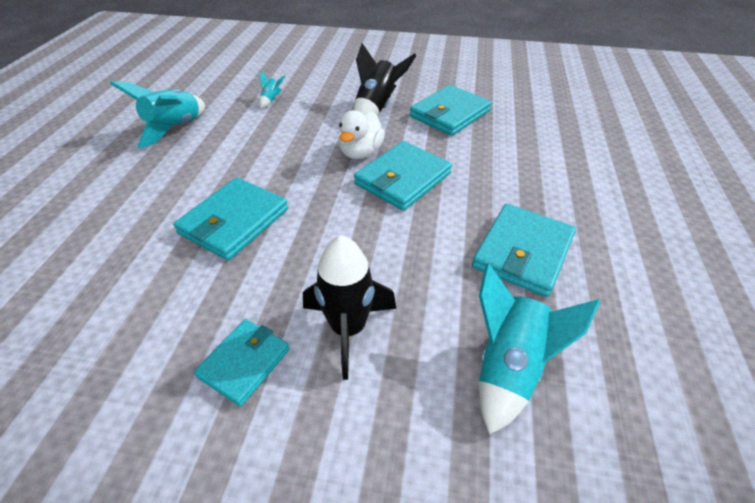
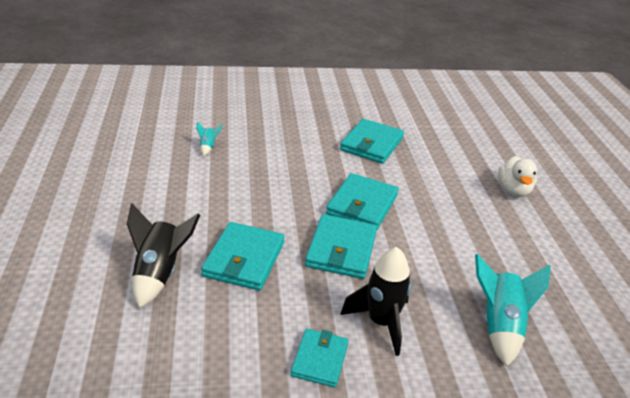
camera: 20 degrees left, 10 degrees down
(175, 129) = (133, 185): turquoise rocket -> none
(360, 152) = (316, 187): white duck -> white duck (513, 190)
(377, 108) = (308, 145): black rocket -> black rocket (159, 273)
(522, 252) = (476, 248): turquoise wallet -> turquoise wallet (341, 249)

